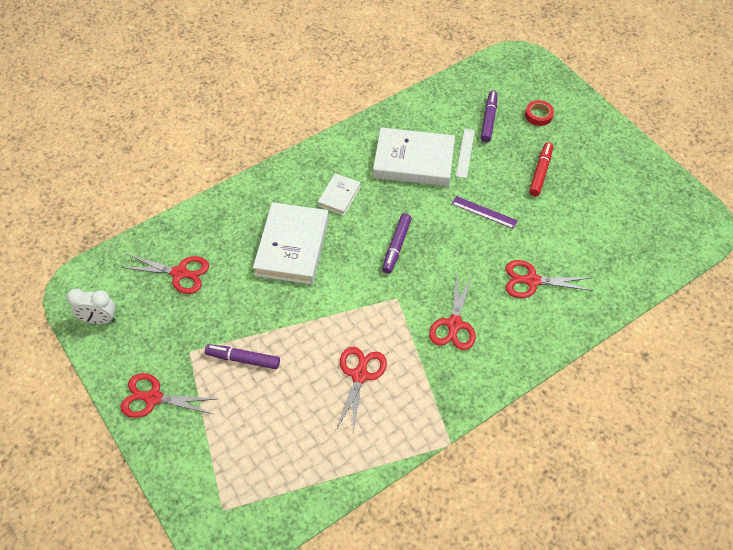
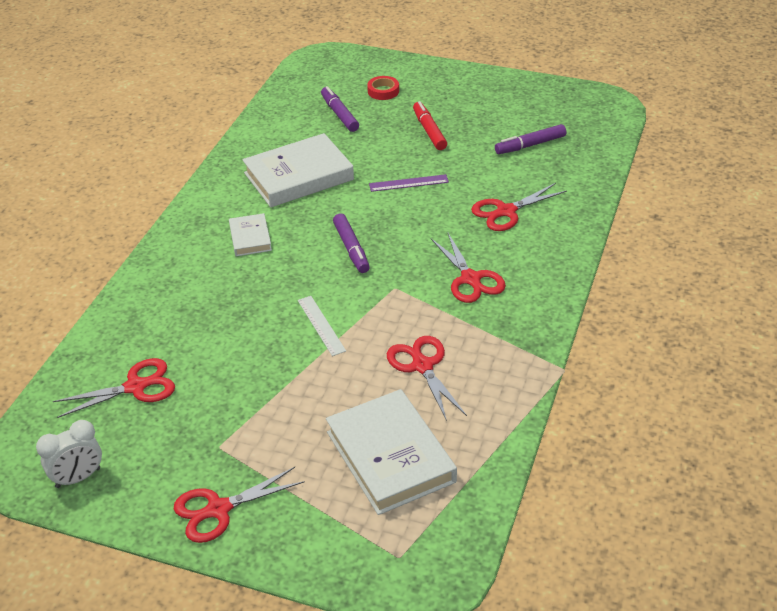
camera: 35 degrees left, 15 degrees down
(243, 359) = (286, 420): purple marker -> purple marker (530, 145)
(292, 247) = (242, 301): white book -> white book (390, 457)
(465, 153) = (343, 148): white ruler -> white ruler (321, 325)

